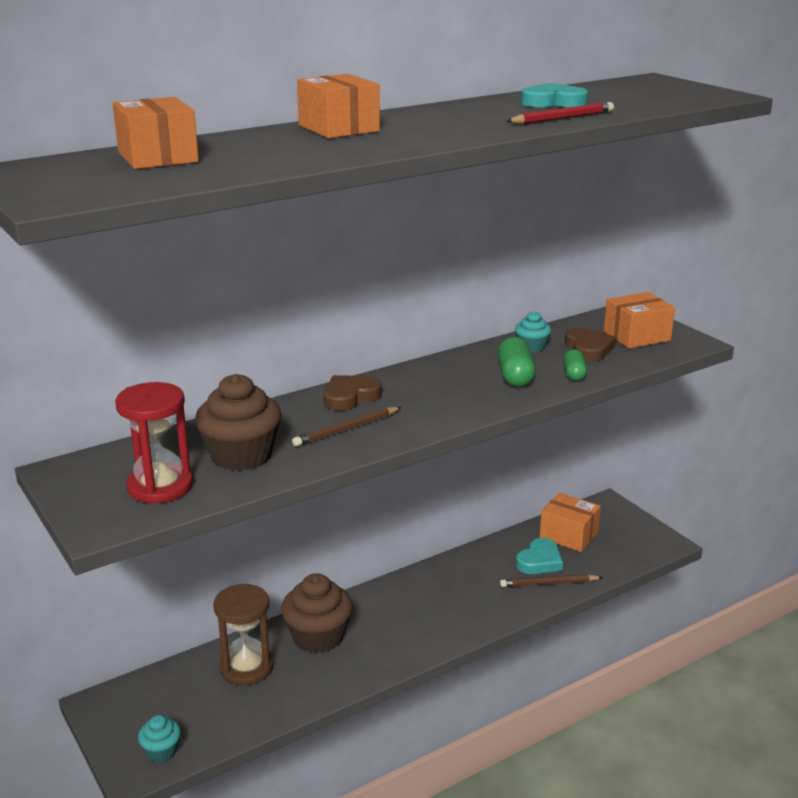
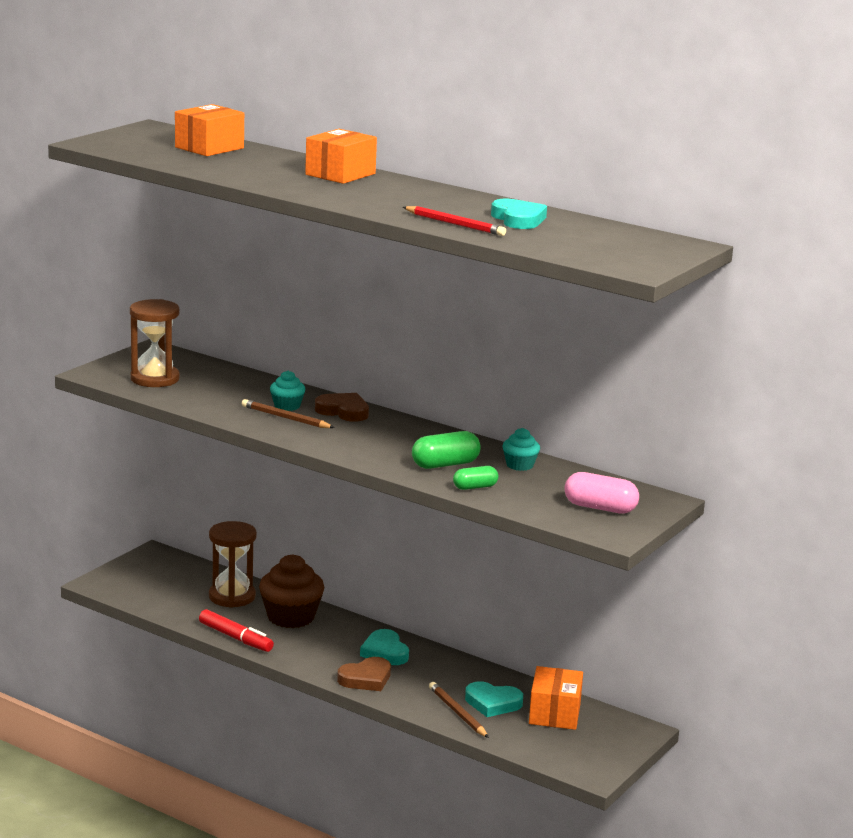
camera: 65 degrees right, 5 degrees down
(160, 486) = (155, 379): red hourglass -> brown hourglass
(161, 751) = (122, 587): turquoise cupcake -> turquoise cupcake (287, 406)
(241, 455) = (216, 393): brown cupcake -> none
(339, 686) = (235, 638): none -> red marker
(421, 595) = (385, 652): none -> turquoise heart
(588, 349) = (542, 489): brown heart -> brown heart (366, 679)
(637, 336) = (600, 508): orange box -> pink capsule

